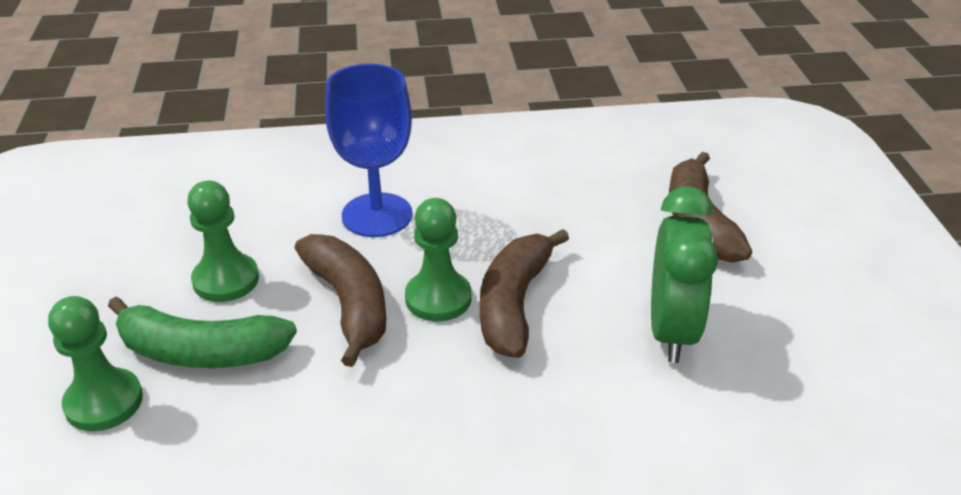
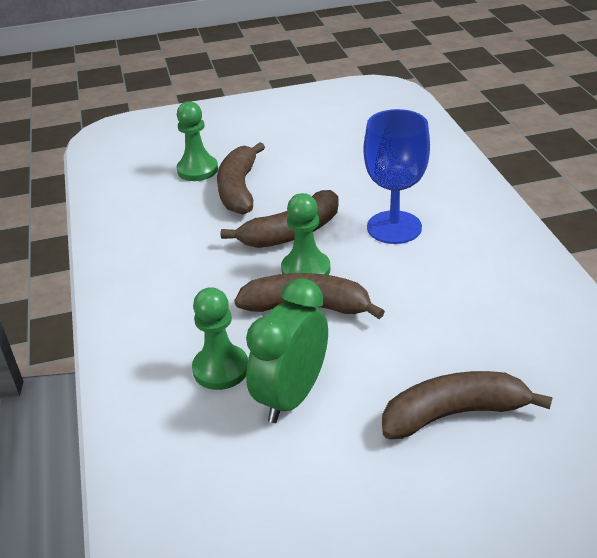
camera: 85 degrees right, 0 degrees up
(200, 352) = (239, 189): green banana -> brown banana
(226, 280) = (304, 182): green pawn -> green pawn (221, 369)
(671, 331) = (291, 396): green clock -> green clock turned 120 degrees clockwise

